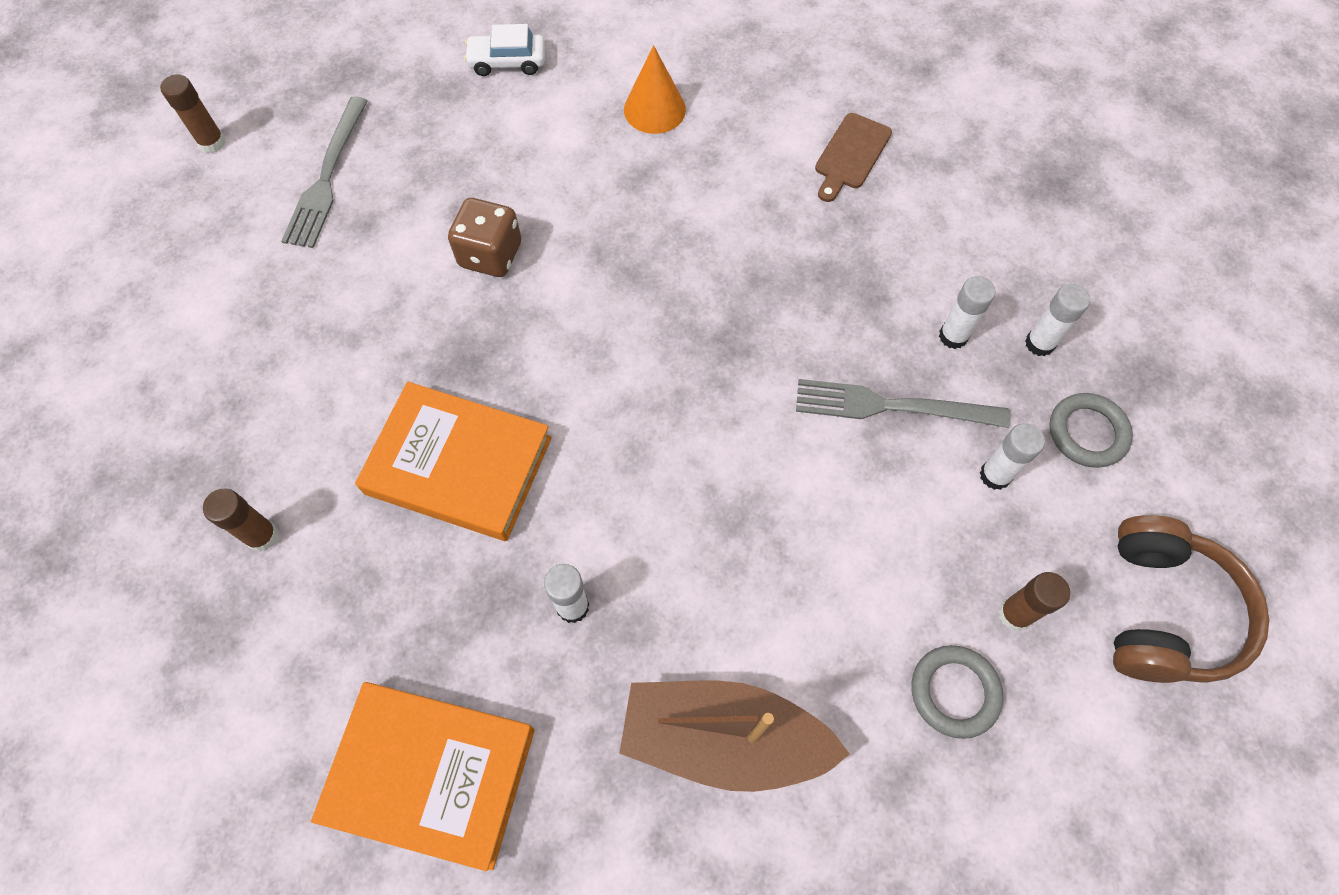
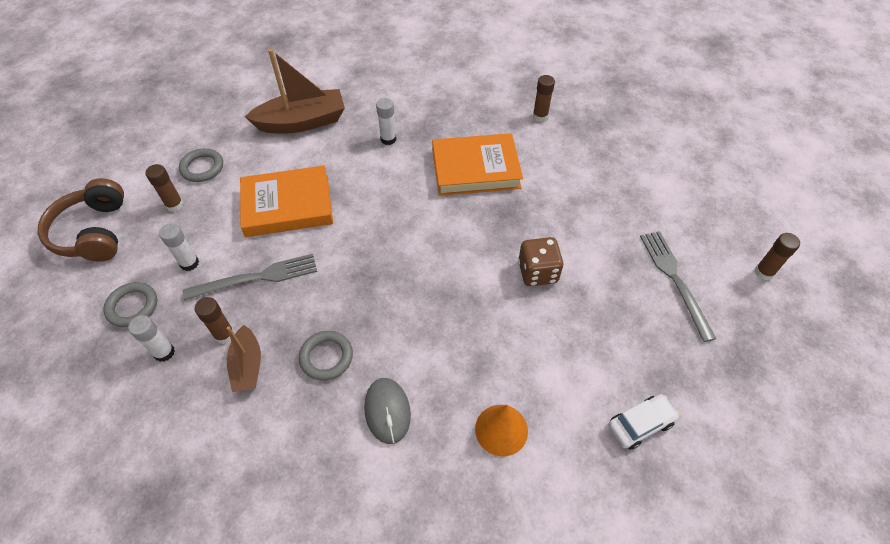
camera: 155 degrees right, 10 degrees down
(431, 774) = (413, 78): orange book -> orange book (287, 205)
(771, 171) = (387, 411): none -> grey mouse
(823, 255) = (326, 357): none -> grey ring
(850, 155) = (330, 453): brown cutting board -> none
(927, 283) = (247, 366): none -> brown boat
(953, 336) = (224, 335): white glue stick -> brown glue stick

